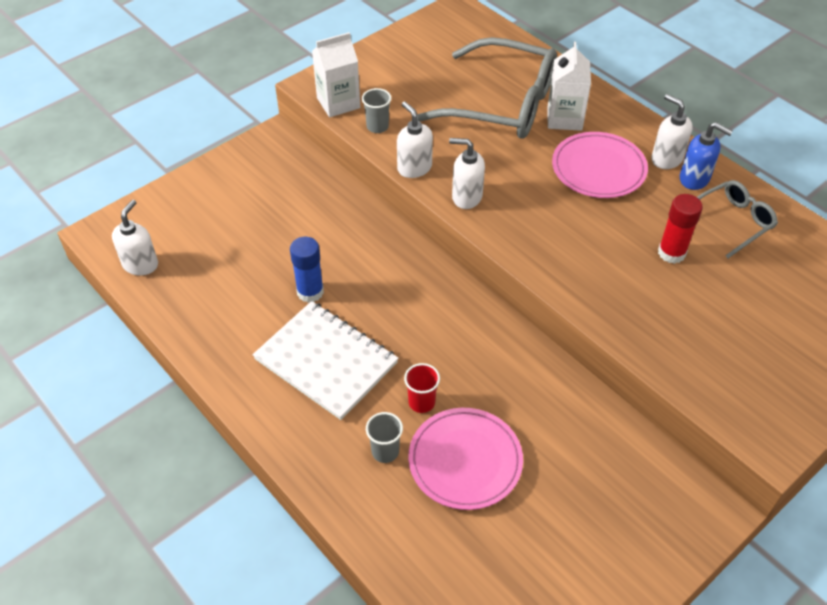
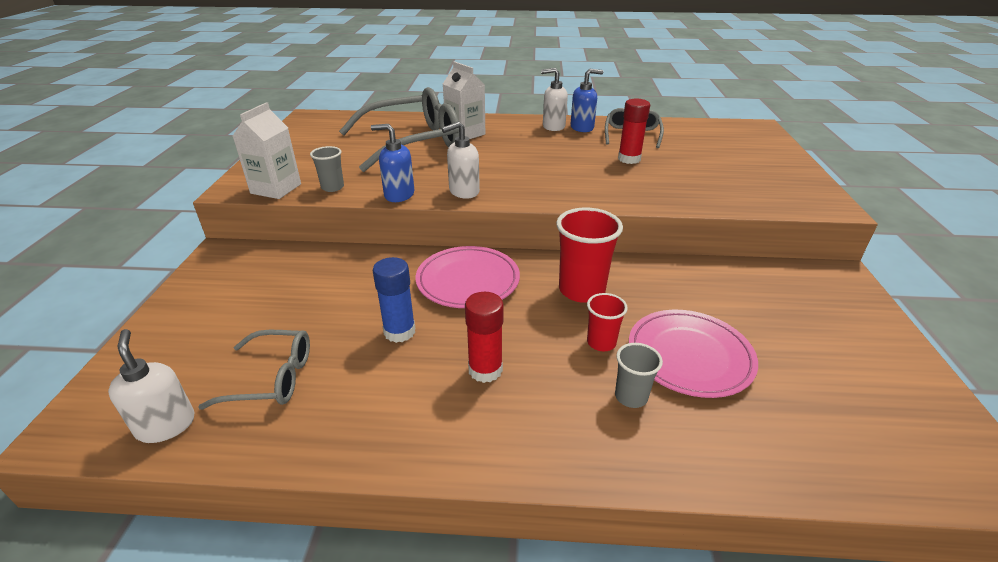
camera: 45 degrees left, 15 degrees down
(212, 272) = (272, 378): none -> grey glasses
(326, 361) = (485, 370): white notebook -> red glue stick
(414, 168) = (399, 195): white soap dispenser -> blue soap dispenser
(469, 352) = (581, 290): none -> red cup
(598, 169) = (524, 145): pink plate -> pink plate (468, 281)

